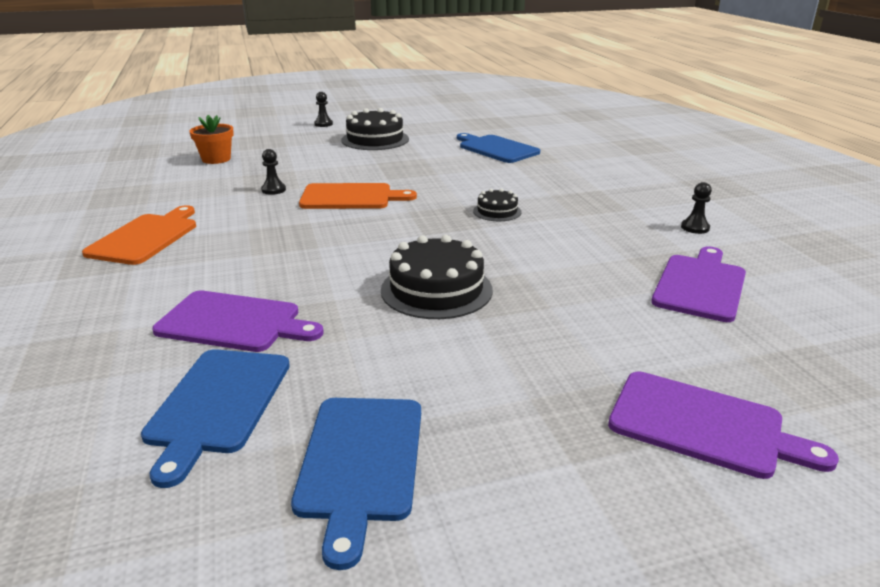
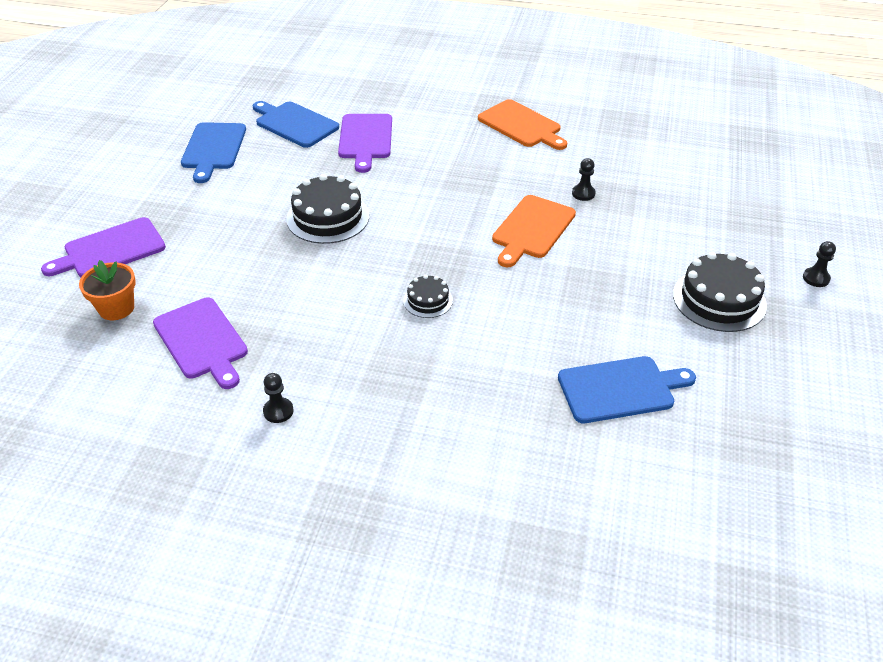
camera: 120 degrees right, 15 degrees up
(216, 159) = (700, 179): orange flower pot -> orange flower pot (116, 308)
(234, 322) = (365, 139): purple cutting board -> purple cutting board turned 45 degrees counterclockwise
(360, 462) = (213, 149): blue cutting board -> blue cutting board turned 120 degrees counterclockwise

